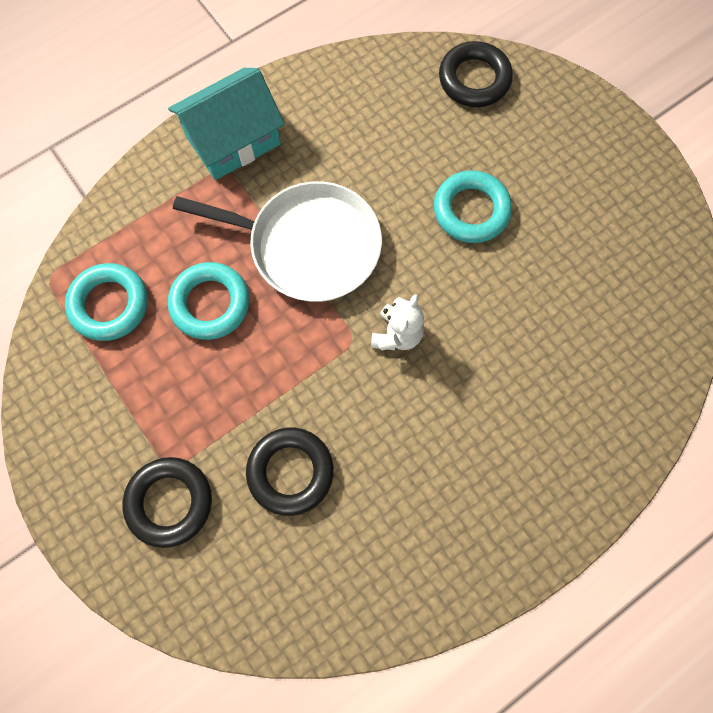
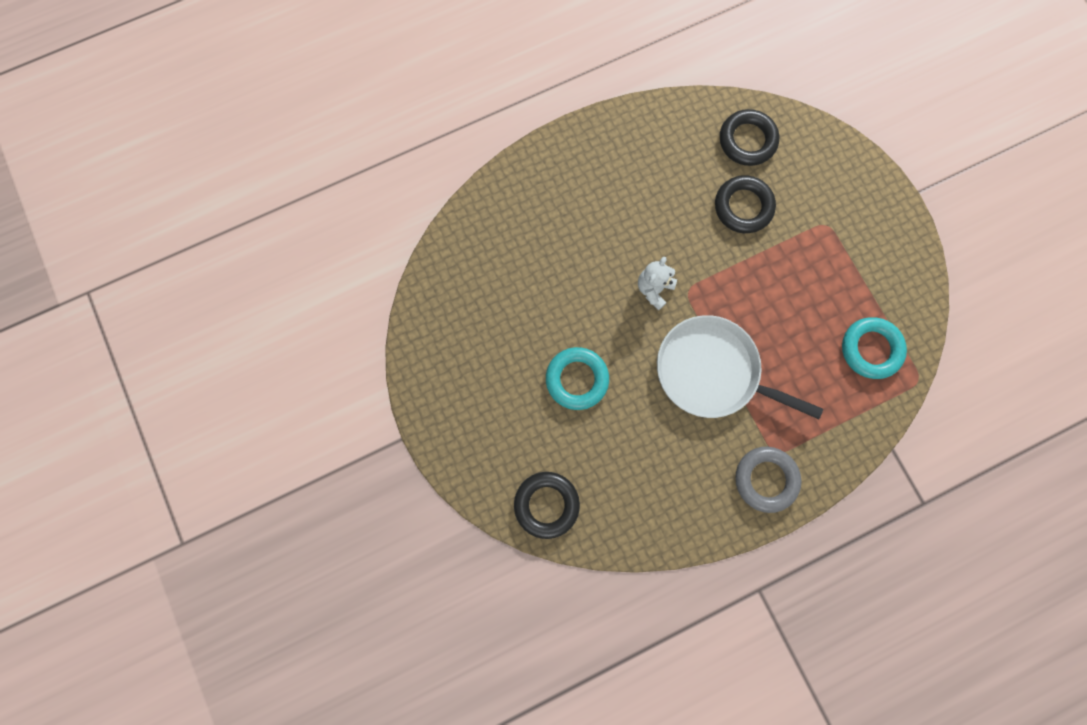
camera: 170 degrees left, 5 degrees up
(170, 502) = (827, 201): black ring -> black ring (747, 140)
(210, 303) = (793, 337): turquoise ring -> none
(233, 140) = (765, 479): turquoise house -> grey ring

